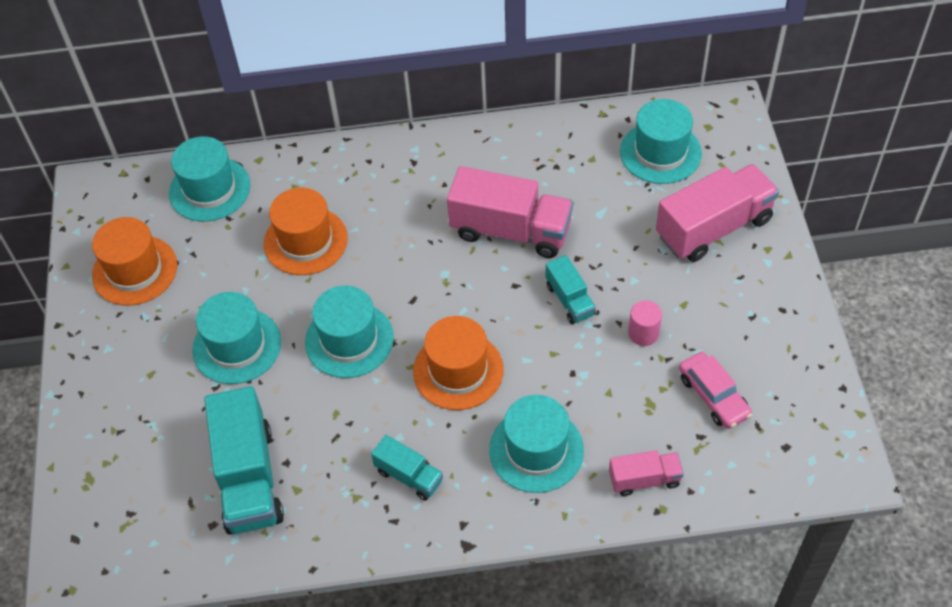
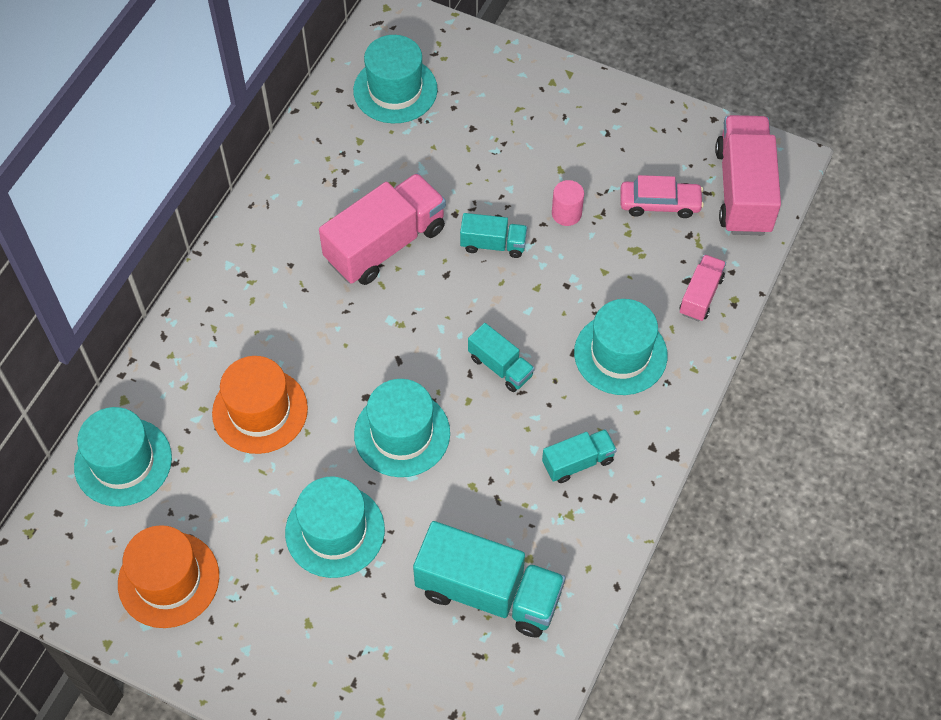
camera: 60 degrees left, 5 degrees up
(458, 370) = (500, 366): orange hat -> turquoise truck
(713, 228) = (503, 103): pink truck -> pink truck (743, 190)

